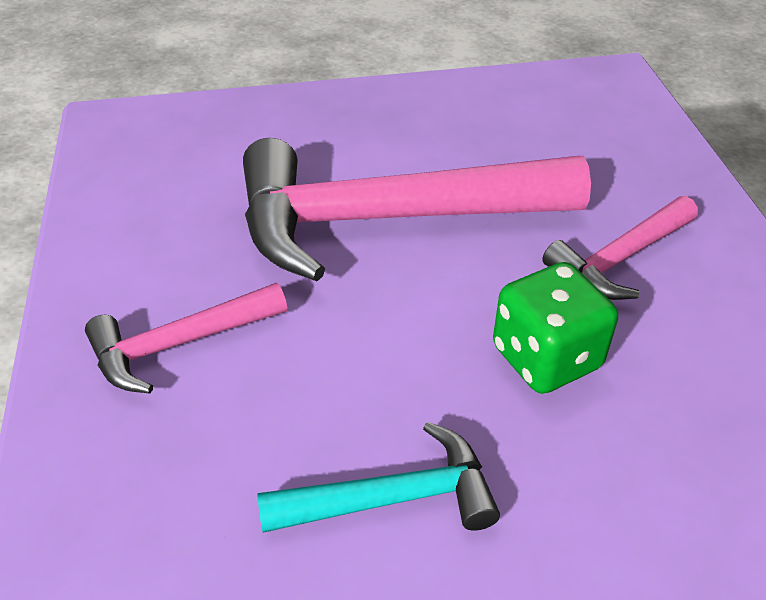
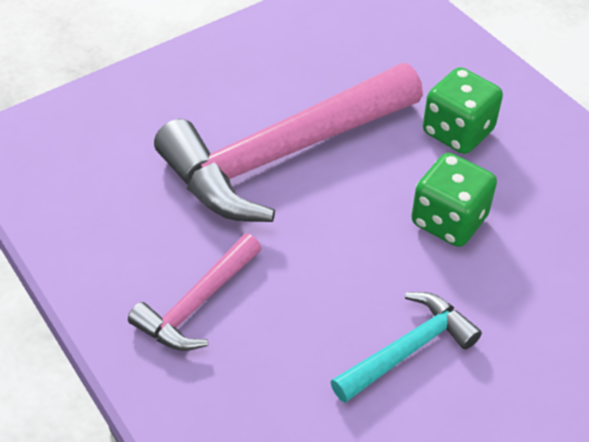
camera: 25 degrees left, 5 degrees up
(619, 259) = (457, 132): pink hammer -> green dice

